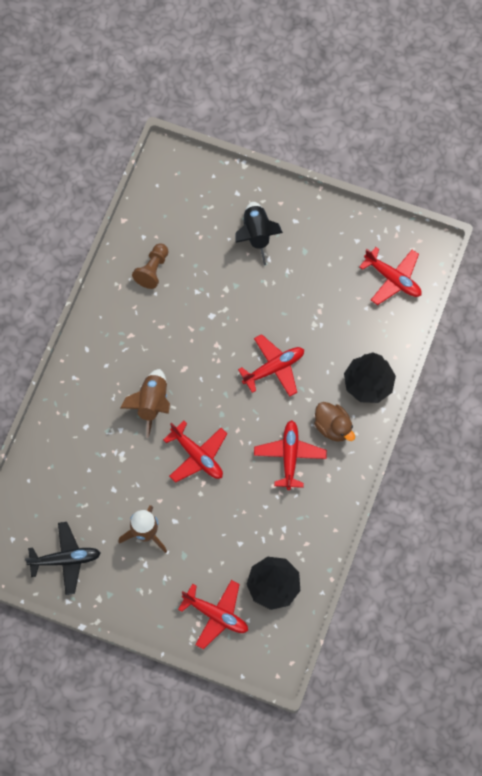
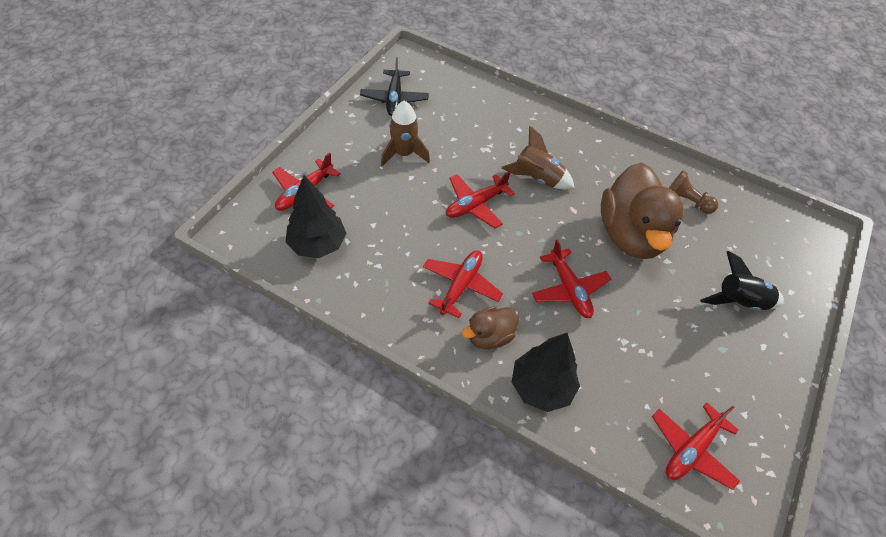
camera: 95 degrees right, 15 degrees down
(203, 319) = (630, 235): none -> brown duck
(290, 456) = (461, 286): red plane -> red plane turned 75 degrees counterclockwise

